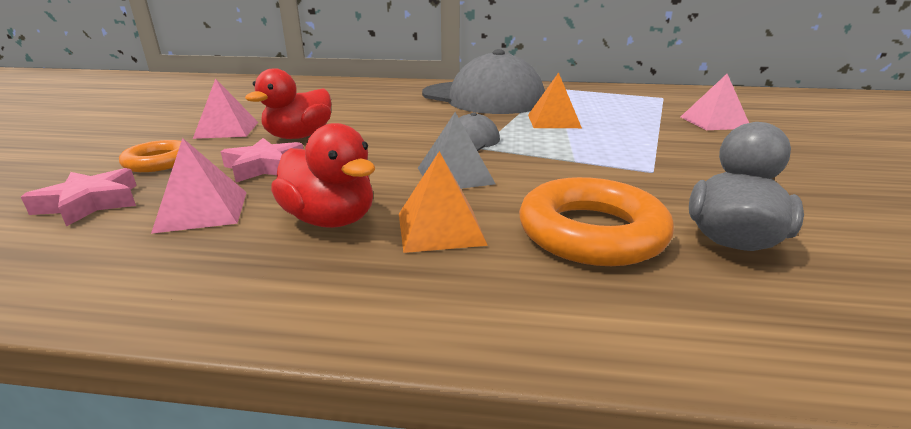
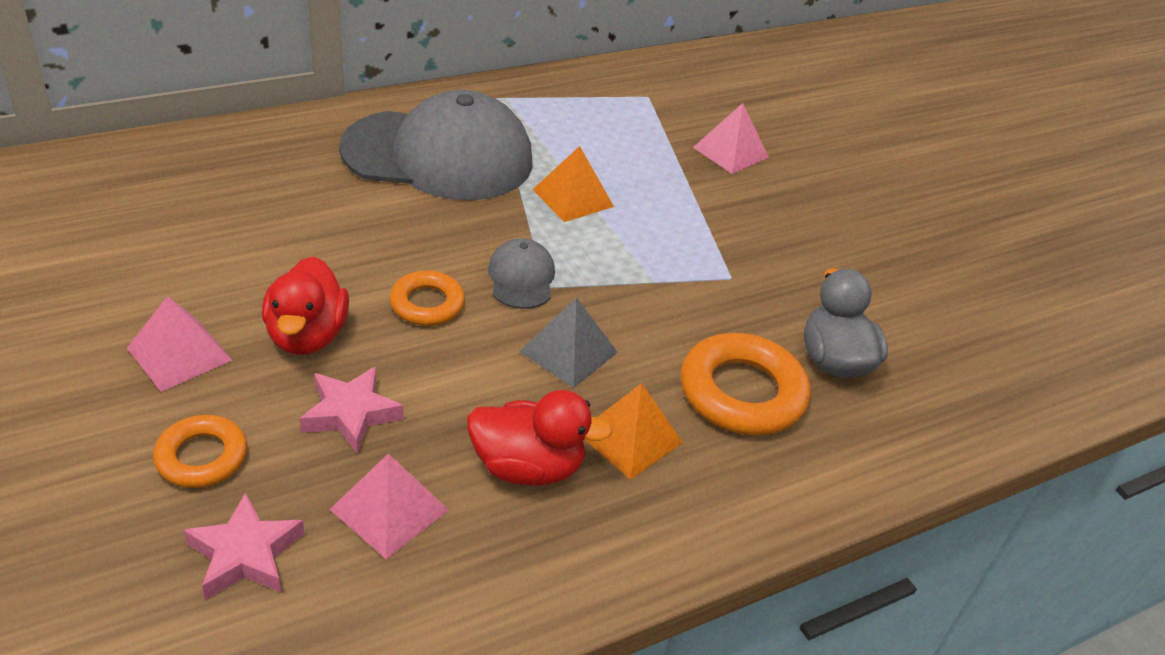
camera: 40 degrees left, 15 degrees up
(388, 139) = (427, 304): none -> orange ring

